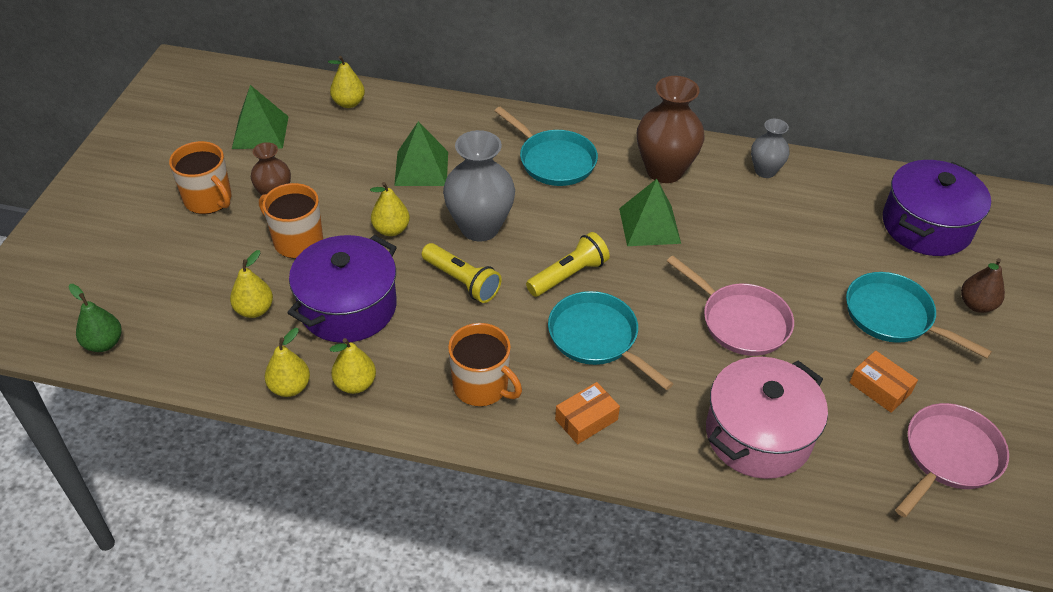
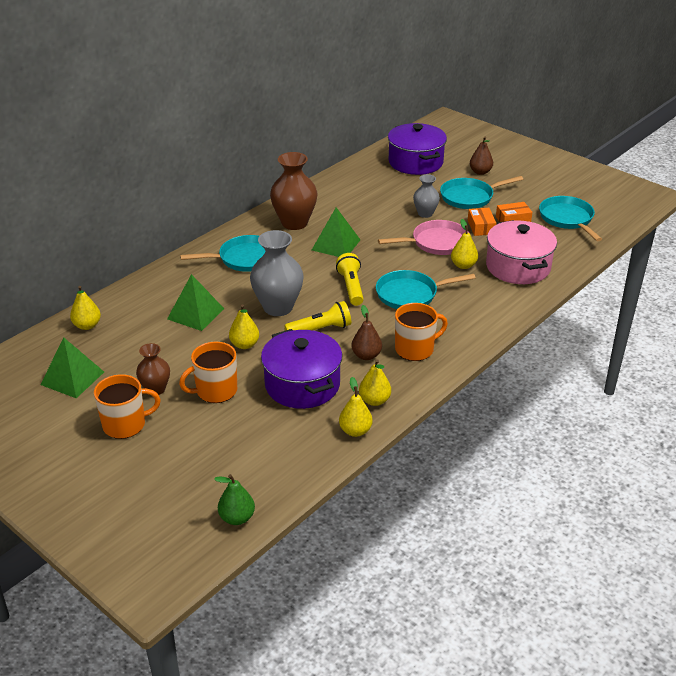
camera: 60 degrees left, 10 degrees down
(254, 310) = (268, 429): yellow pear -> yellow pear (463, 265)
(438, 343) = (366, 355): none -> brown pear
(586, 419) = (468, 319): orange box -> orange box (481, 227)
(765, 171) = (328, 191): grey vase -> grey vase (425, 214)
(948, 457) = (567, 219): pink pan -> turquoise pan

